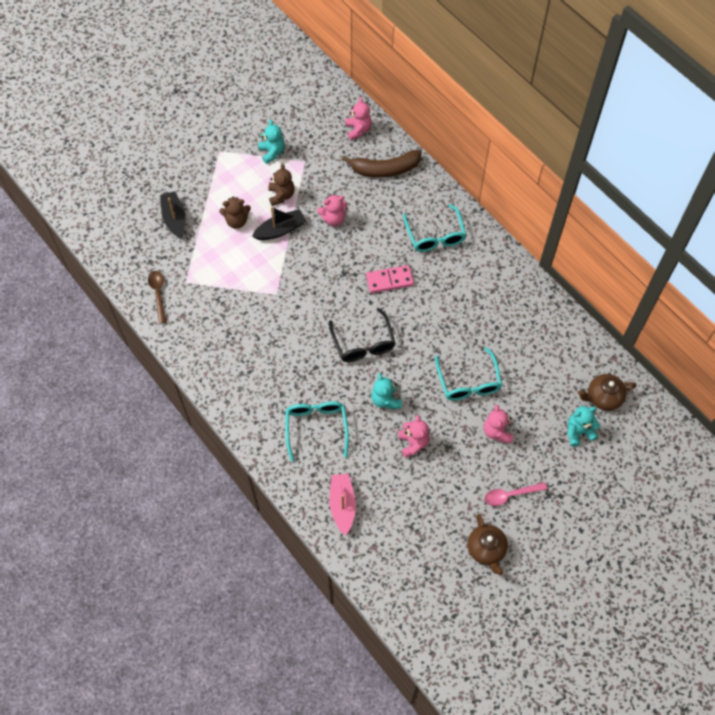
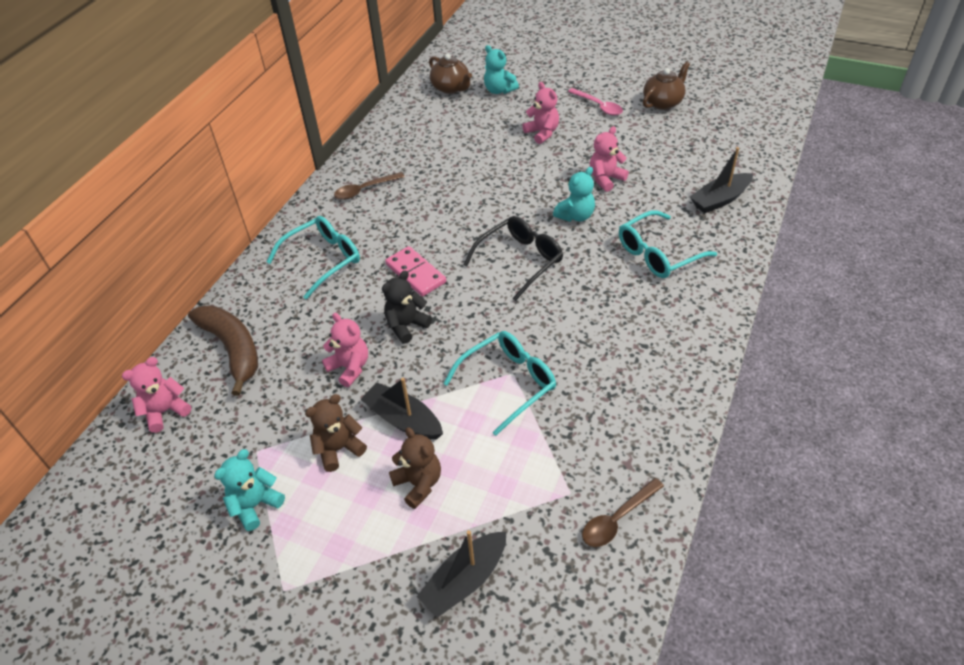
camera: 115 degrees left, 15 degrees down
(342, 505) = (720, 200): pink boat -> black boat
(347, 258) = (406, 325): none -> black teddy bear
(468, 382) = (503, 168): turquoise glasses -> turquoise glasses (508, 383)
(496, 284) = (364, 190): none -> brown spoon
(497, 432) = (542, 133): pink teddy bear -> pink teddy bear turned 90 degrees counterclockwise

